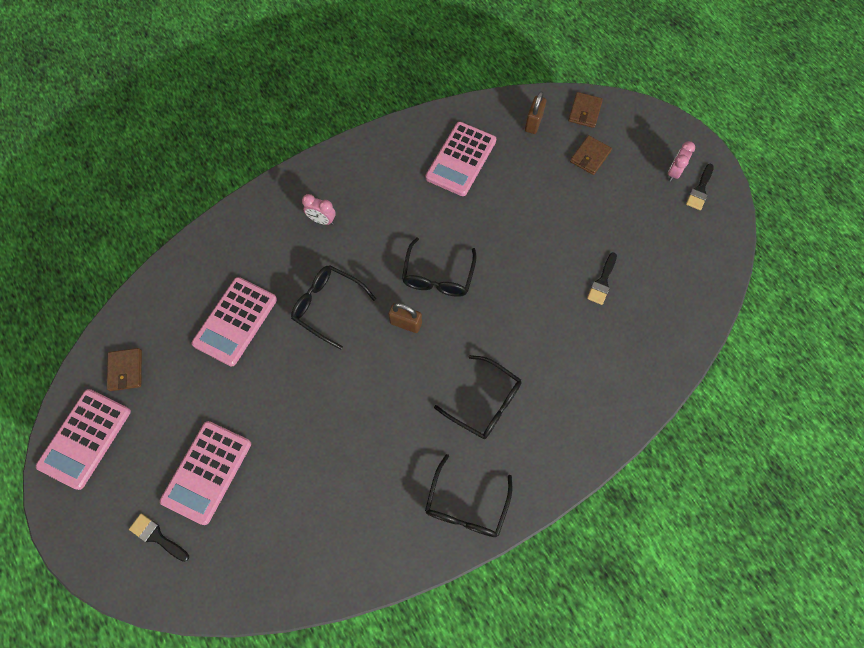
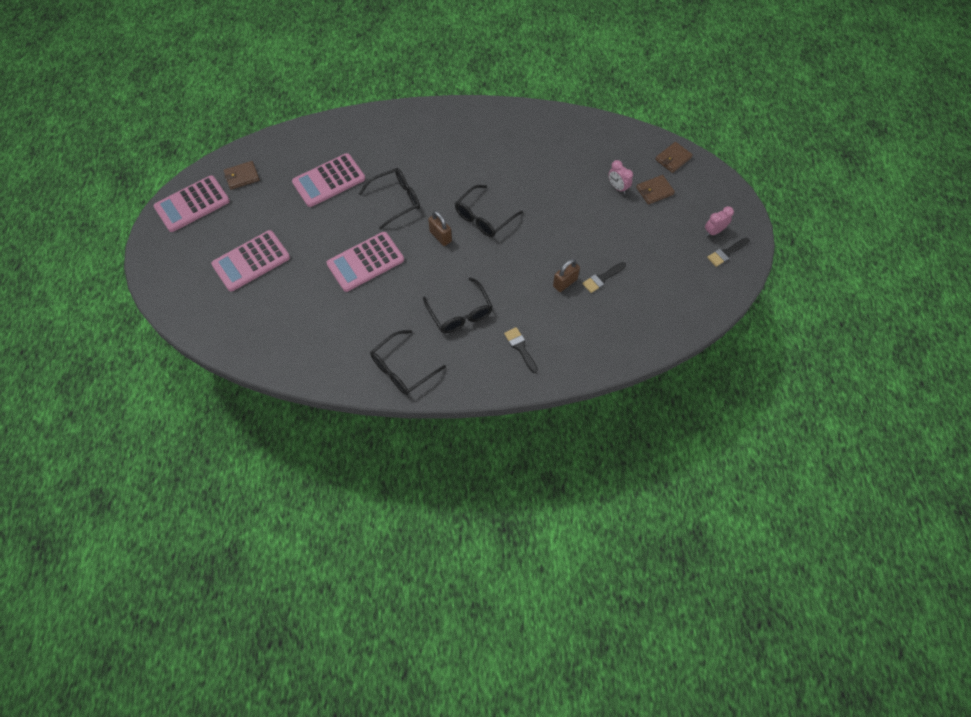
camera: 30 degrees right, 5 degrees down
(126, 370) = (242, 176): brown wallet -> brown wallet turned 45 degrees clockwise
(157, 536) = (197, 282): black brush -> black brush (520, 347)
(322, 220) = (428, 145): pink clock -> pink clock (617, 187)
(328, 306) = (395, 200): black glasses -> black glasses turned 90 degrees clockwise
(461, 159) = (554, 149): pink calculator -> pink calculator (365, 262)
(533, 123) = (627, 149): brown padlock -> brown padlock (565, 282)

